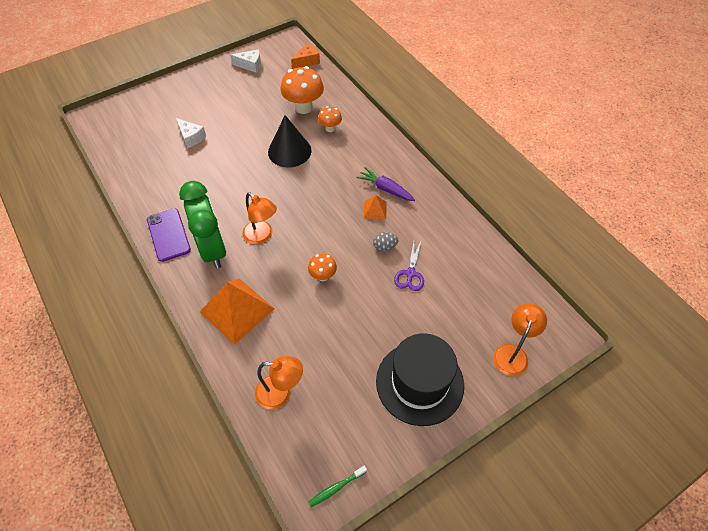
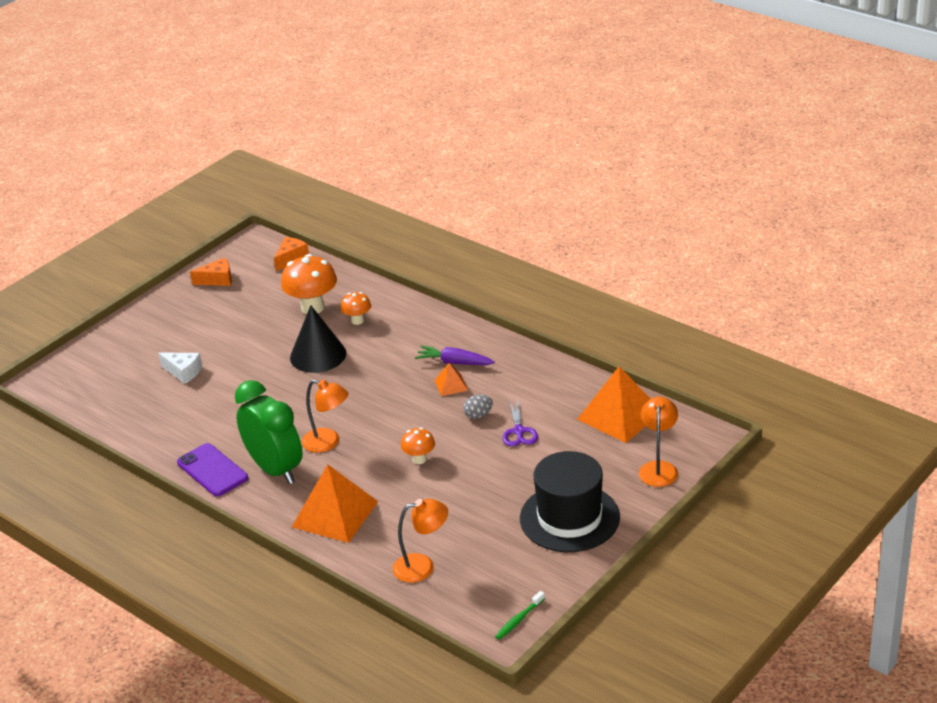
camera: 15 degrees left, 20 degrees down
(250, 65) = (217, 280): white cheese -> orange cheese
(497, 284) = (619, 415): none -> orange pyramid

